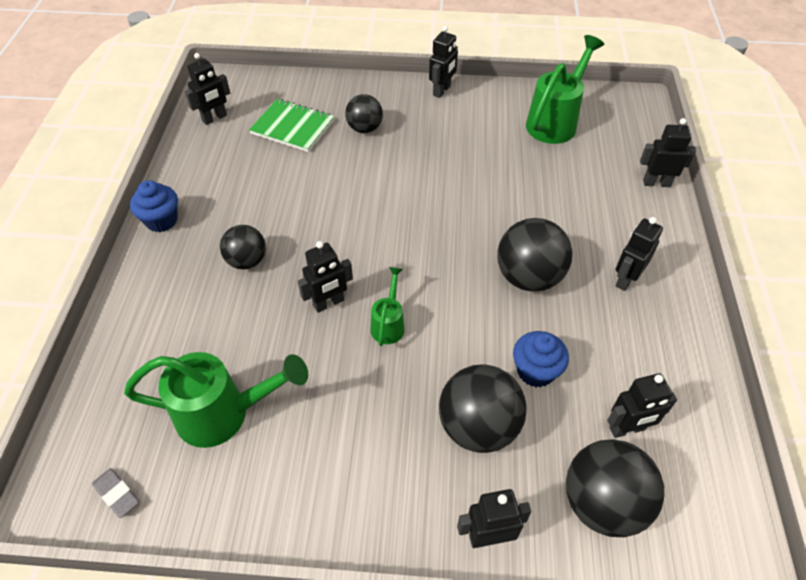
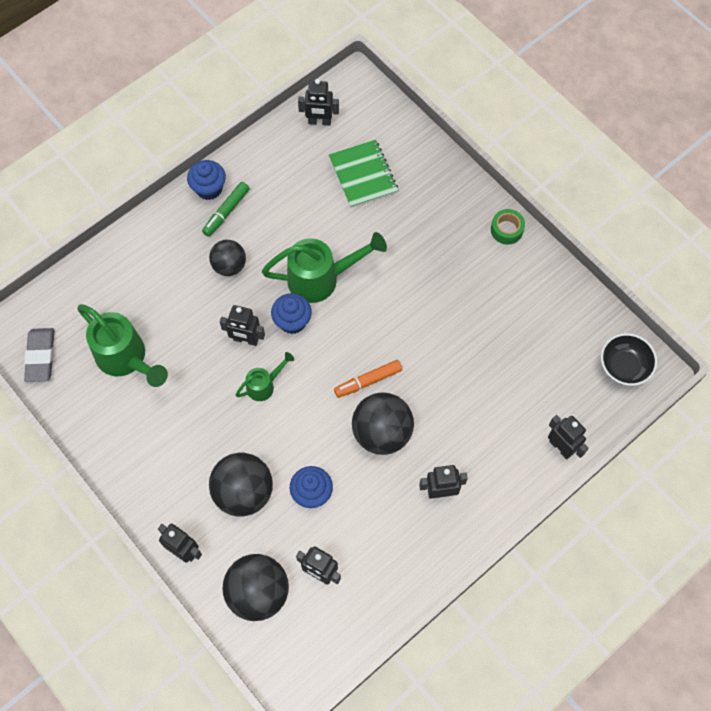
camera: 45 degrees right, 15 degrees up
(117, 494) = (41, 356): grey eraser -> grey eraser, size x1.60
(198, 225) = (226, 212): none -> green marker
(354, 258) = (292, 321): none -> blue cupcake
(364, 128) = (411, 219): black ball -> none
(442, 91) = (506, 230): black robot -> green tape
(470, 251) = (368, 381): none -> orange marker
(555, 121) = (557, 332): green watering can -> green watering can (322, 279)
(622, 110) = (624, 366): none -> black bowl

